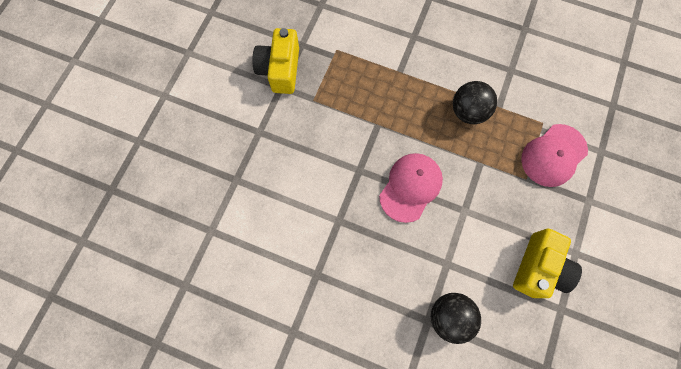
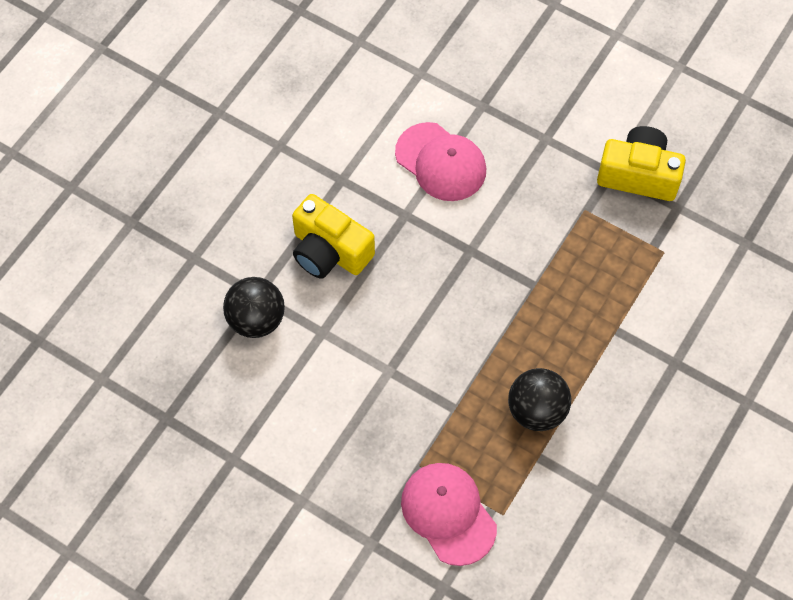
camera: 100 degrees right, 10 degrees down
(410, 187) = (434, 309): pink cap -> pink cap (441, 162)
(538, 268) = (292, 445): yellow camera -> yellow camera (329, 251)

